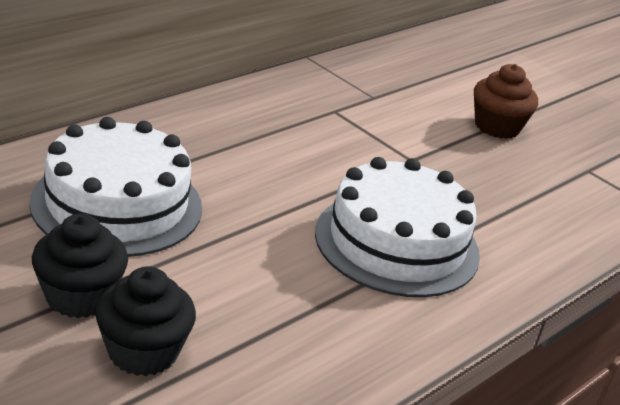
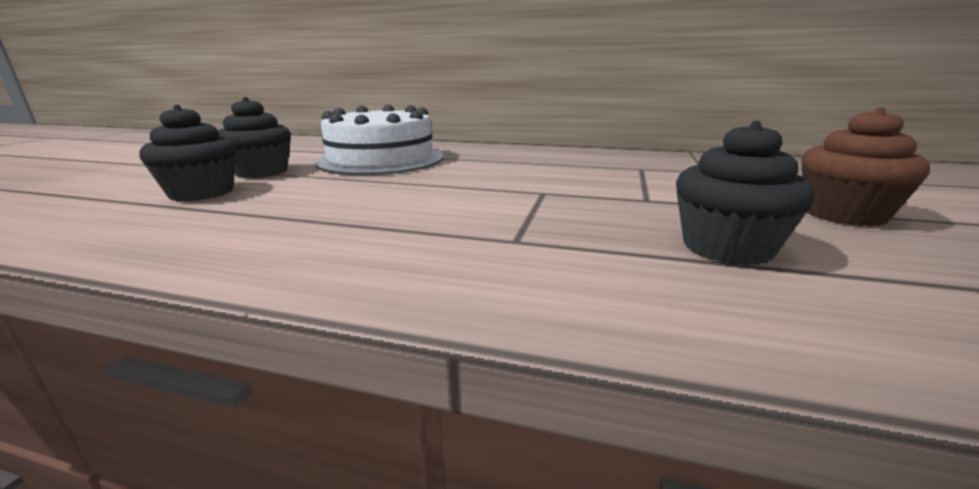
camera: 65 degrees right, 10 degrees down
(397, 243) = (478, 223): white cake -> none
(507, 191) = (726, 247): none -> black cupcake

